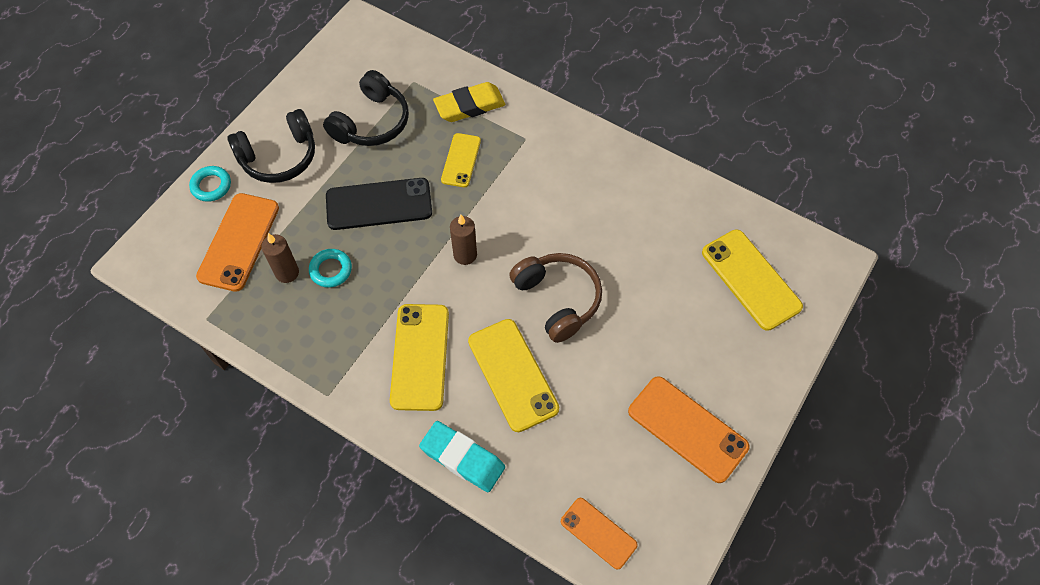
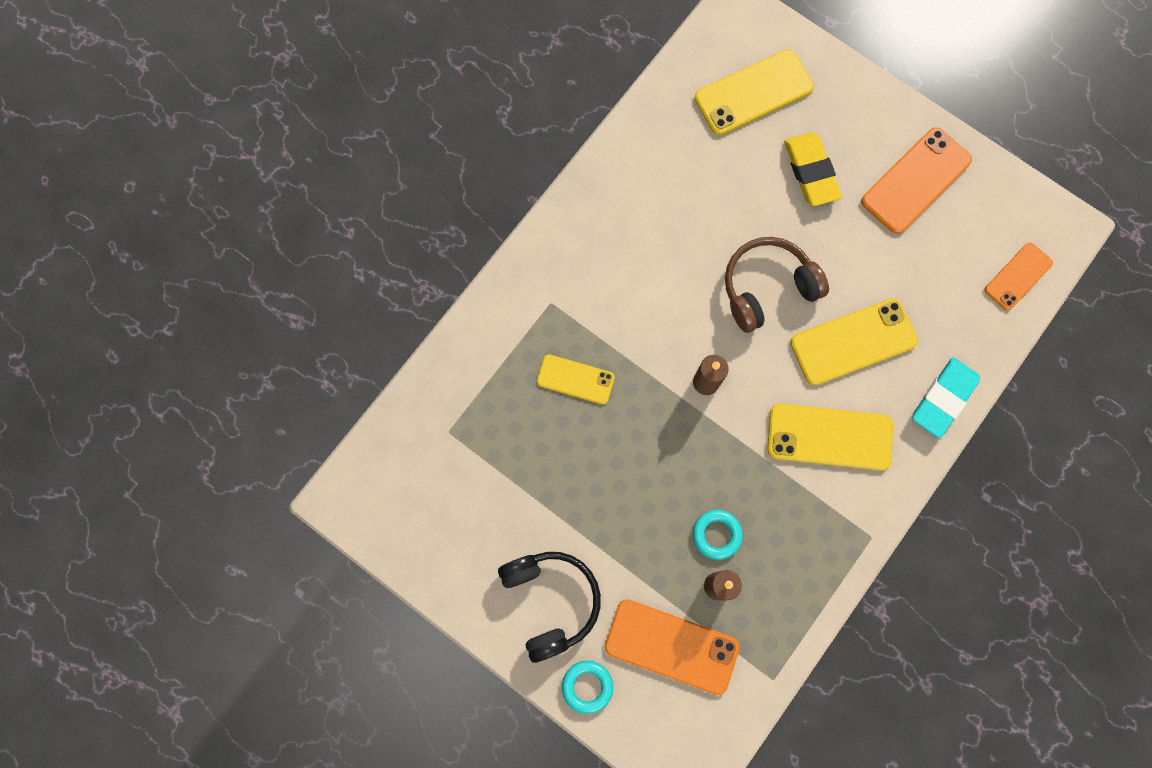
camera: 85 degrees left, 15 degrees up
(371, 122) = (508, 485): black headphones -> none
(379, 204) = (631, 478): black phone -> none
(469, 106) = (495, 364): yellow eraser -> yellow eraser (811, 172)

